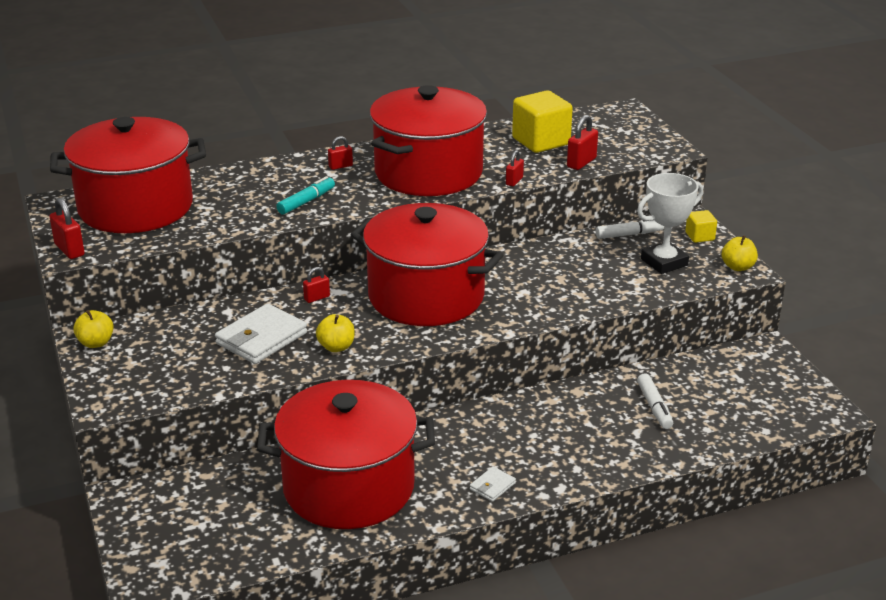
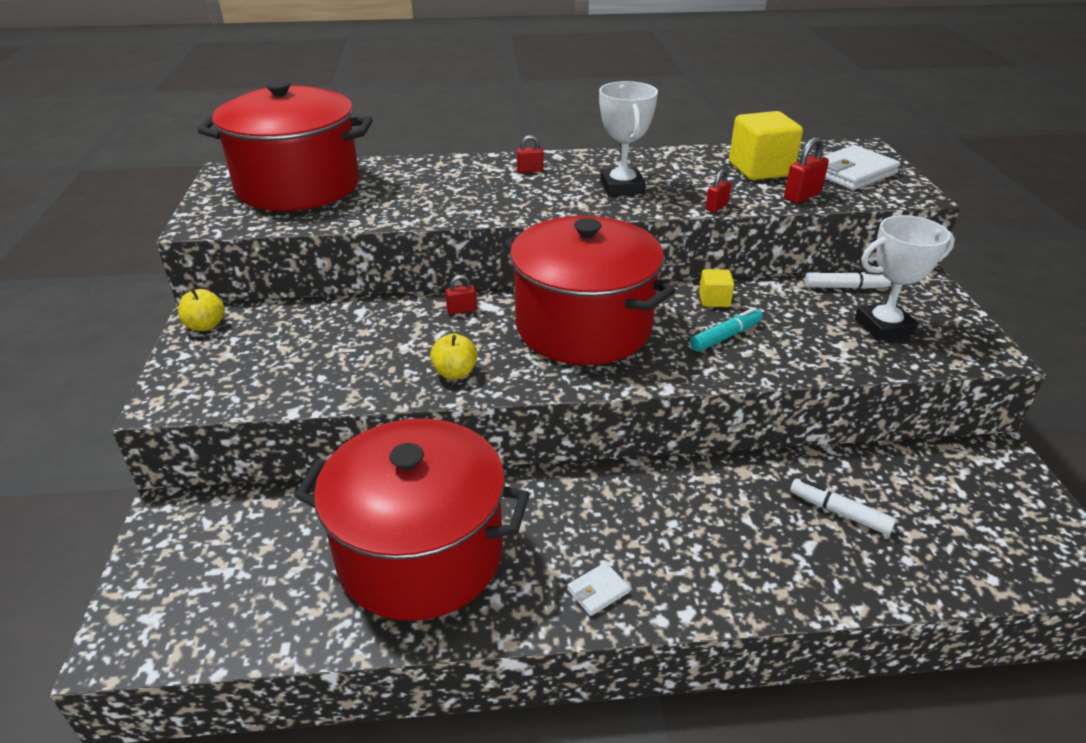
camera: 15 degrees right, 5 degrees up
(69, 250) = (202, 220): red padlock -> none
(261, 338) = (378, 348): white wallet -> white wallet (852, 173)
(306, 202) = (475, 201): turquoise marker -> turquoise marker (725, 336)
(428, 173) = (622, 187): red pot -> white trophy
(654, 407) = (839, 512): white marker -> white marker turned 120 degrees clockwise
(699, 236) = (934, 301): yellow cube -> yellow cube (714, 300)
(737, 267) = (980, 346): yellow apple -> none

